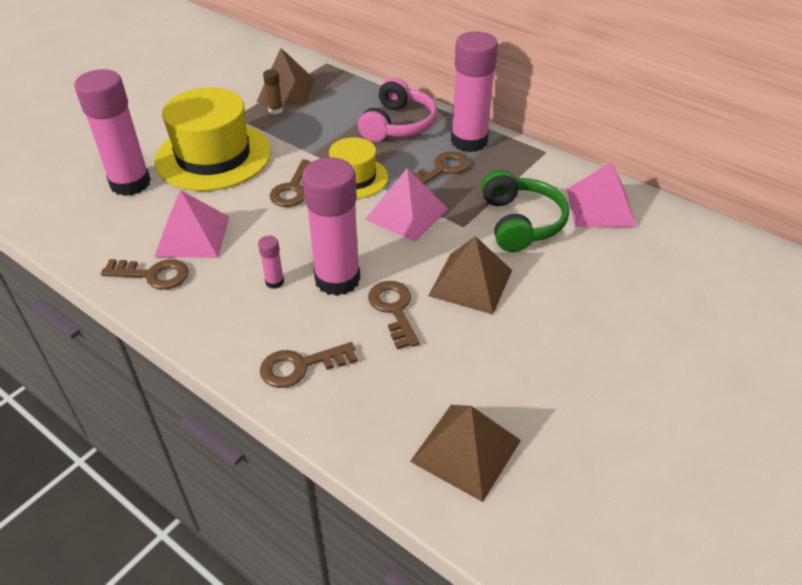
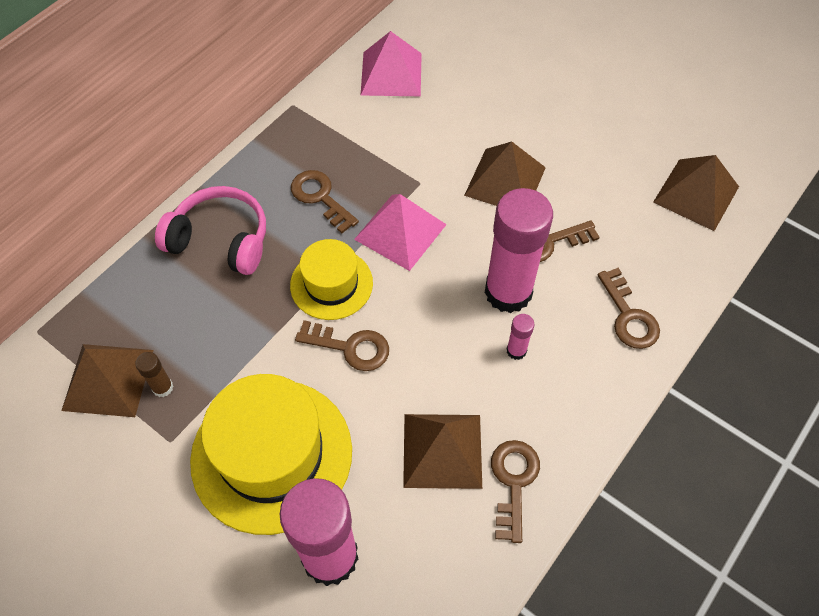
camera: 90 degrees left, 15 degrees up
(192, 236) = (442, 450): pink pyramid -> brown pyramid
(469, 141) = (266, 170): pink glue stick -> none
(520, 222) = (415, 136): green headphones -> none

